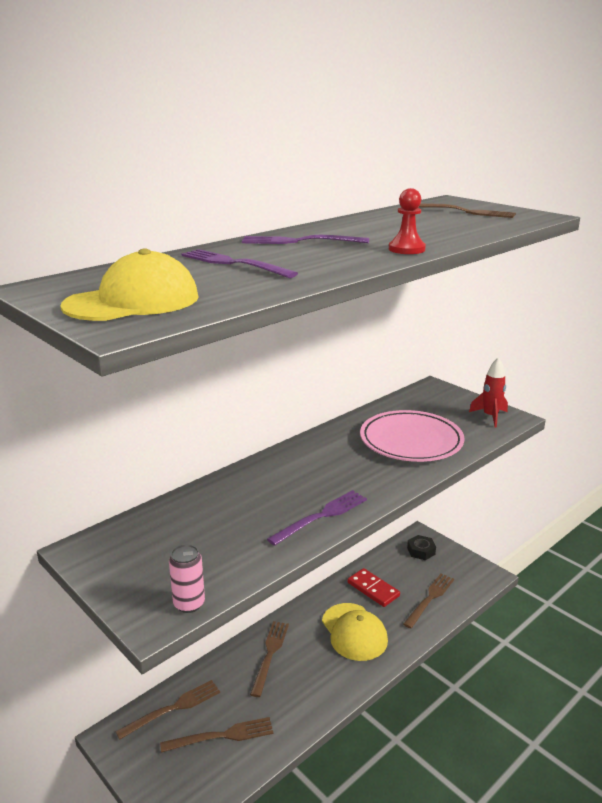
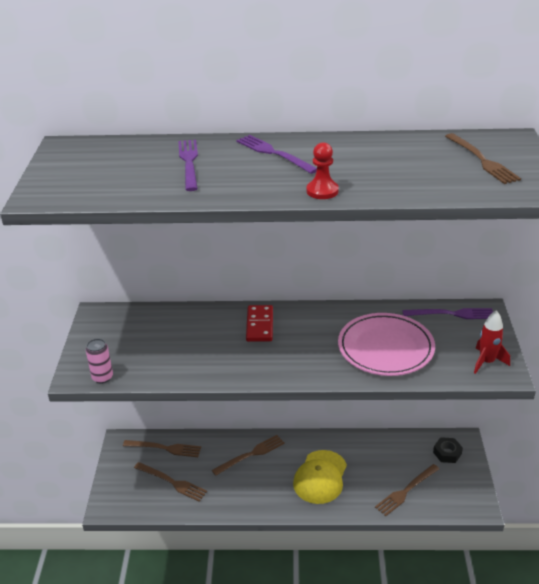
camera: 45 degrees right, 10 degrees up
(132, 301) = (79, 177): yellow cap -> none
(322, 516) = (240, 368): purple fork -> purple fork (453, 314)
(373, 589) = (371, 457): red domino -> red domino (260, 325)
(430, 598) = (405, 491): brown fork -> brown fork turned 150 degrees clockwise

